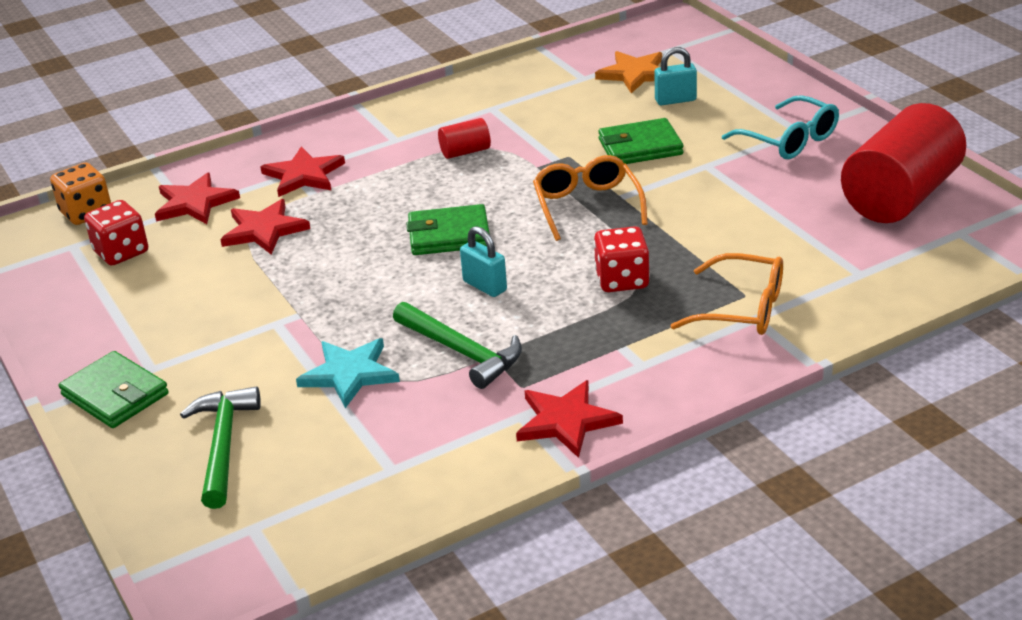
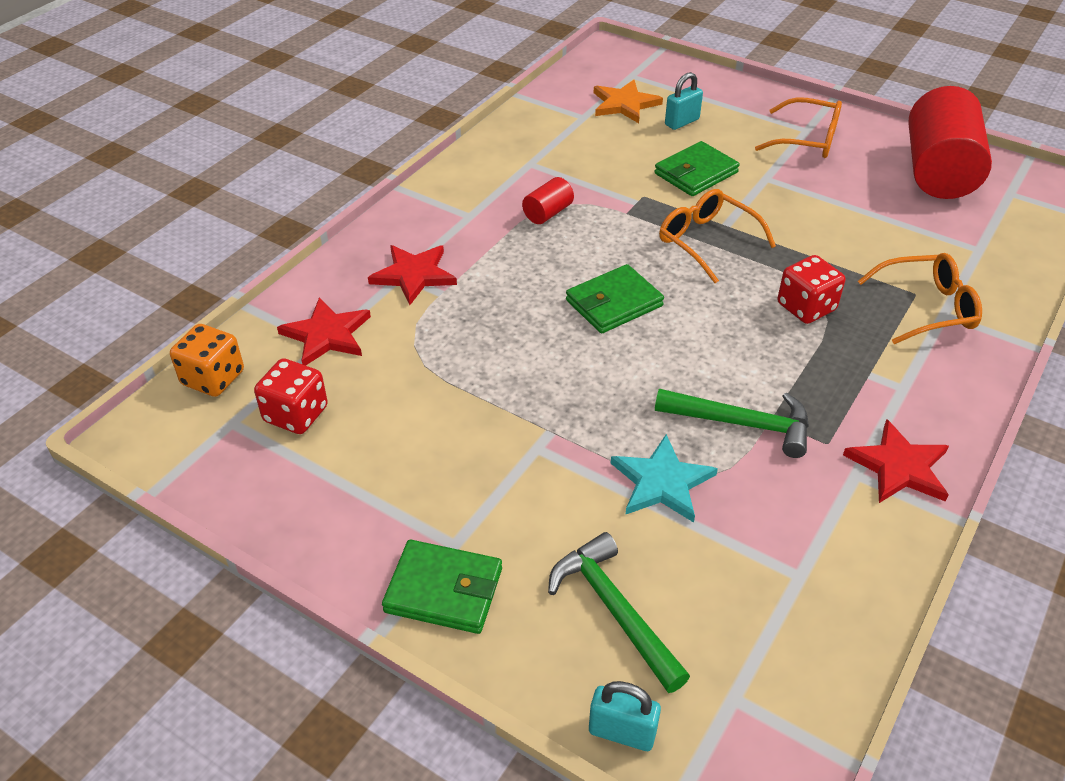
camera: 30 degrees left, 10 degrees up
(264, 230) = (429, 346): red star -> none
(485, 286) = (696, 347): turquoise padlock -> turquoise padlock (622, 732)
(789, 140) = (808, 140): turquoise glasses -> orange glasses

